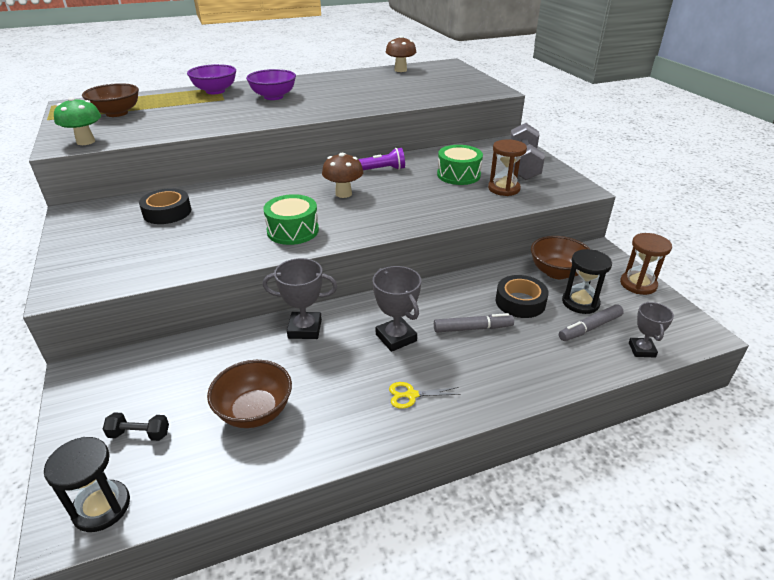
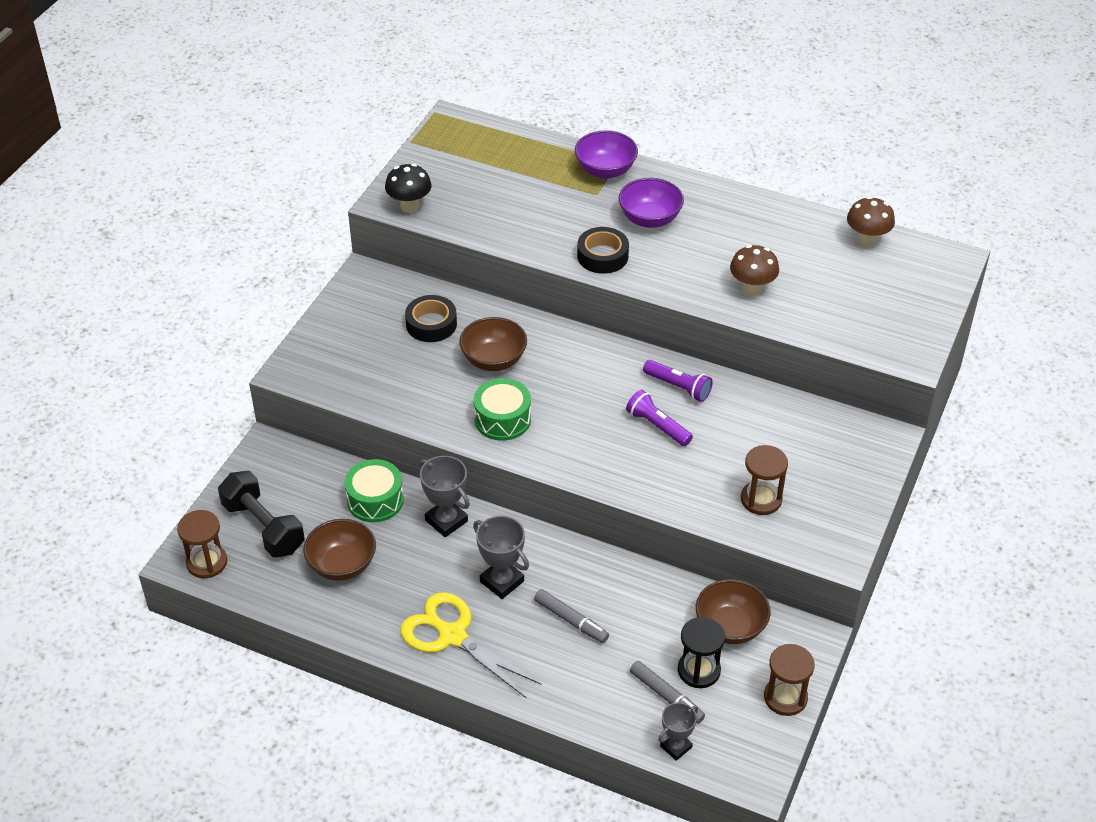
camera: 45 degrees right, 10 degrees up
(86, 142) = (409, 206): green mushroom -> black mushroom
(101, 507) = (207, 562): black hourglass -> brown hourglass
(117, 113) = (475, 165): brown bowl -> brown bowl (494, 360)
(139, 434) = (263, 527): black dumbbell -> black dumbbell, size x2.09
(343, 194) = (600, 400): brown mushroom -> brown mushroom (752, 289)
(396, 188) = (657, 426): none -> purple flashlight
(396, 338) = (502, 581): grey trophy -> grey trophy turned 60 degrees counterclockwise
(411, 395) = (452, 635): yellow scissors -> yellow scissors, size x2.28
(458, 175) = (746, 449): green drum -> green drum (375, 500)
(520, 302) = (647, 629): black tape -> black tape (602, 256)
(523, 165) = (837, 482): grey dumbbell -> none
(589, 328) = (666, 696): grey marker -> grey marker turned 150 degrees counterclockwise

